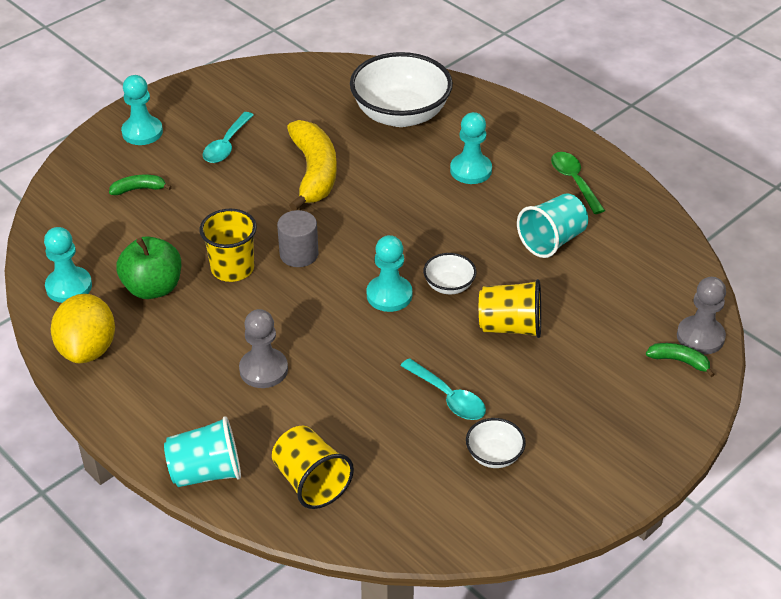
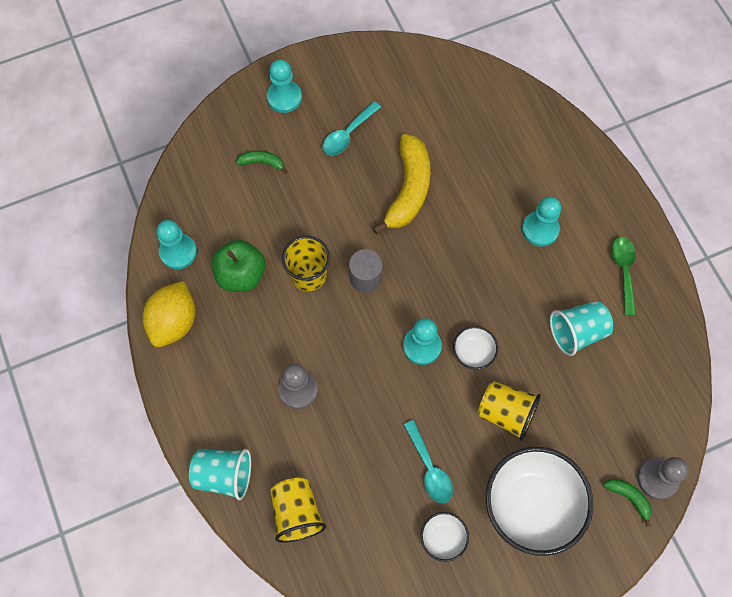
camera: 20 degrees right, 25 degrees up
(401, 114) = (505, 144): white bowl -> white bowl (532, 505)

